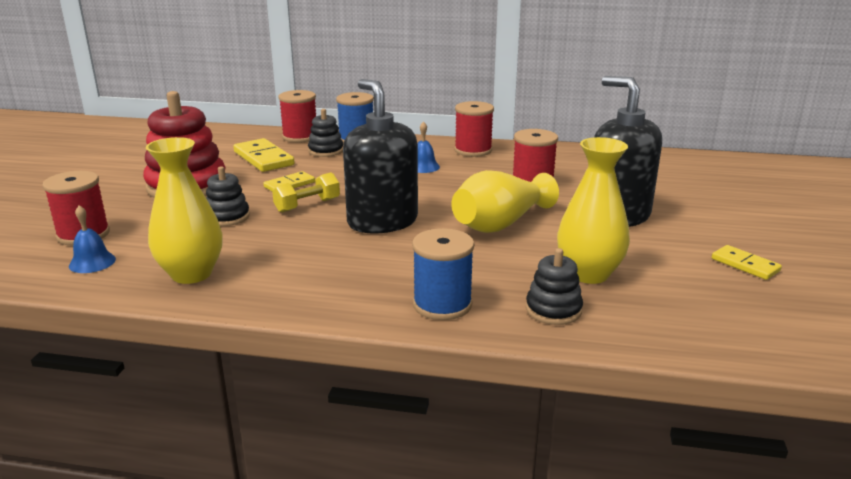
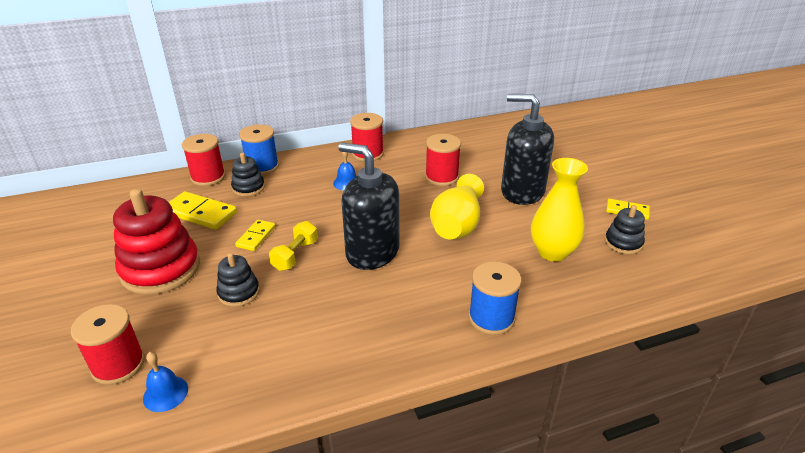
camera: 30 degrees left, 10 degrees up
(191, 274) = (274, 368): yellow vase -> none
(553, 310) = (561, 293): black stacking toy -> black stacking toy (623, 243)

